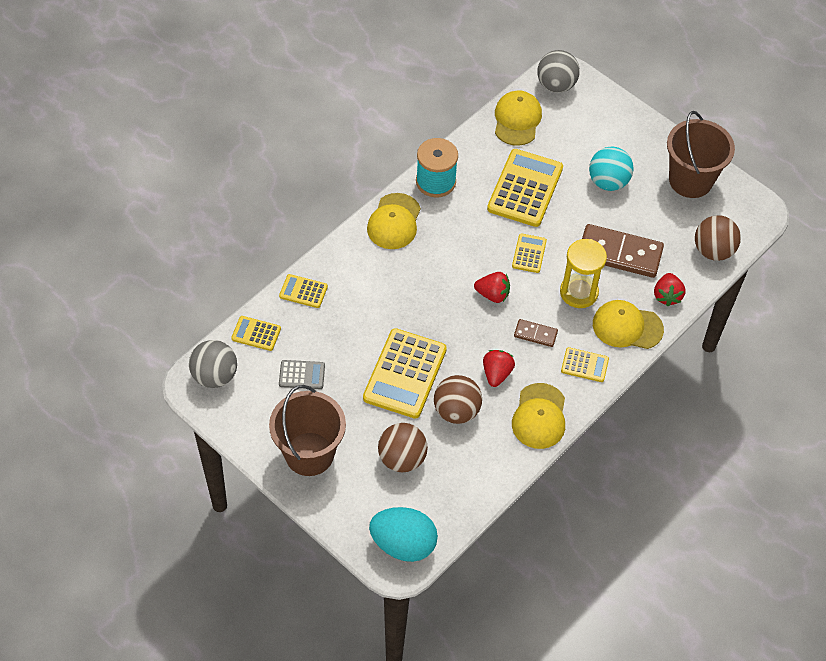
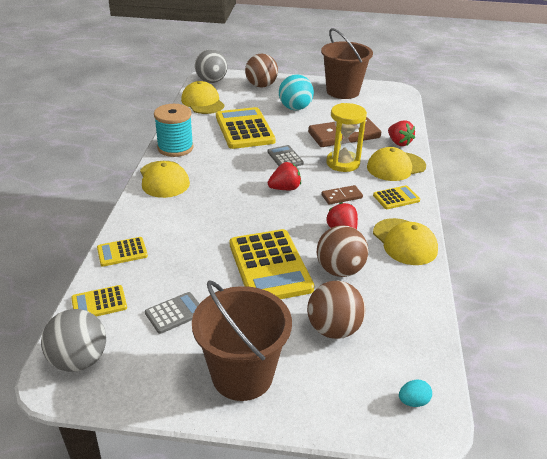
camera: 35 degrees left, 20 degrees down
(403, 544) = (413, 401): turquoise egg -> turquoise egg, size x0.40
(529, 253) = (285, 158): yellow calculator -> grey calculator
(713, 251) = (396, 114): brown ball -> brown ball (261, 86)

